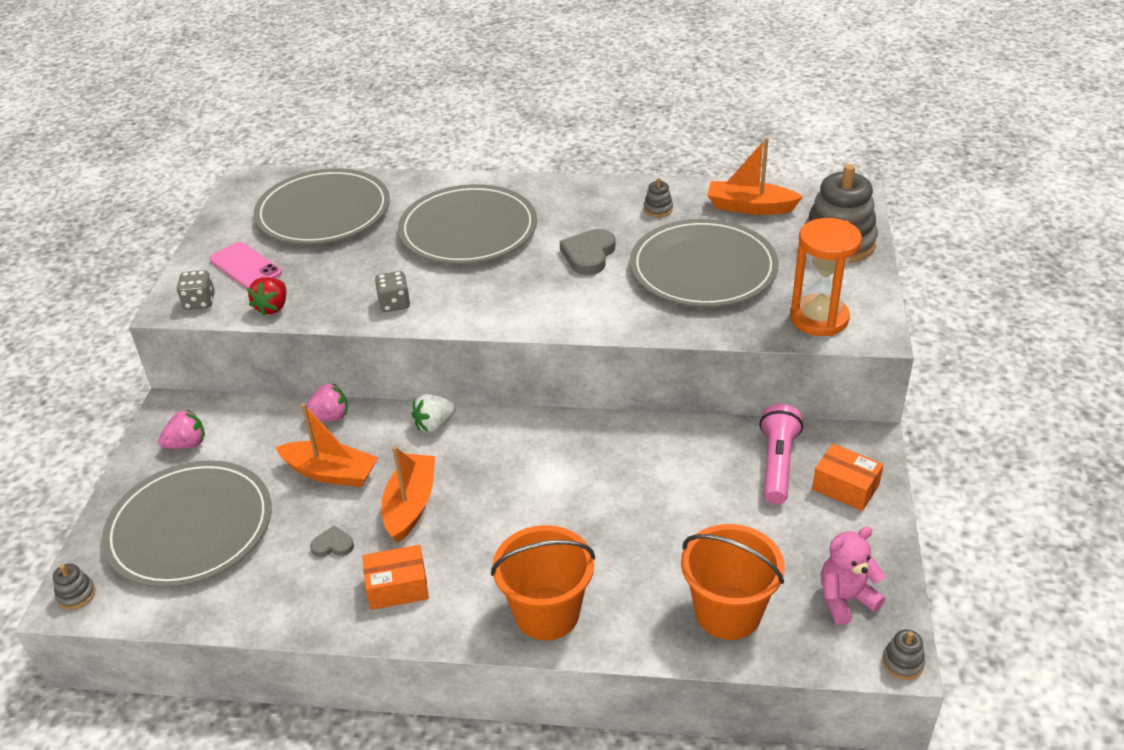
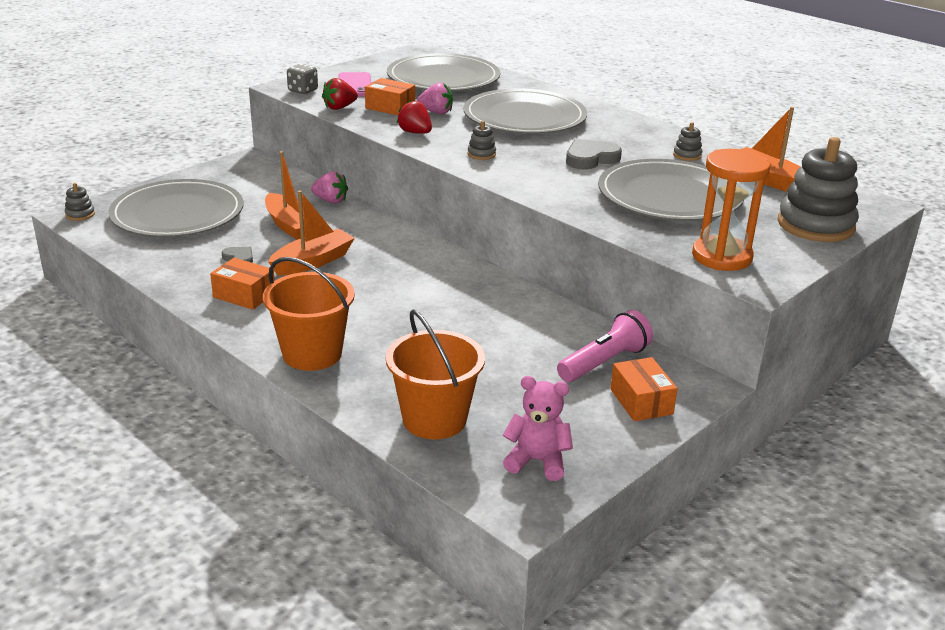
camera: 35 degrees right, 10 degrees down
(187, 444) = (233, 178): pink strawberry -> pink strawberry (436, 112)
(324, 280) = (390, 107): none -> orange box
(394, 304) = (415, 133): grey dice -> red strawberry
(434, 425) = (388, 232): white strawberry -> none
(902, 663) = (525, 521): grey stacking toy -> grey stacking toy (481, 154)

